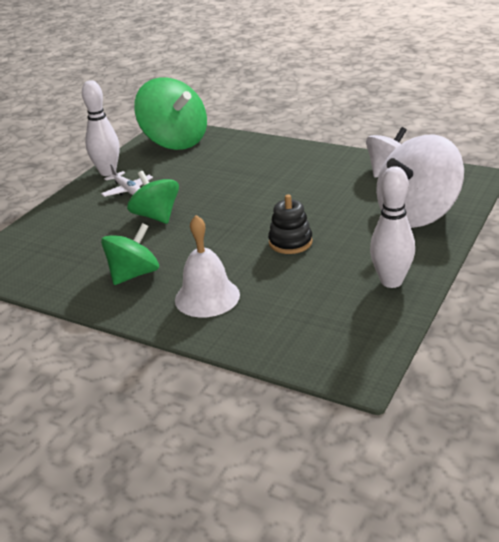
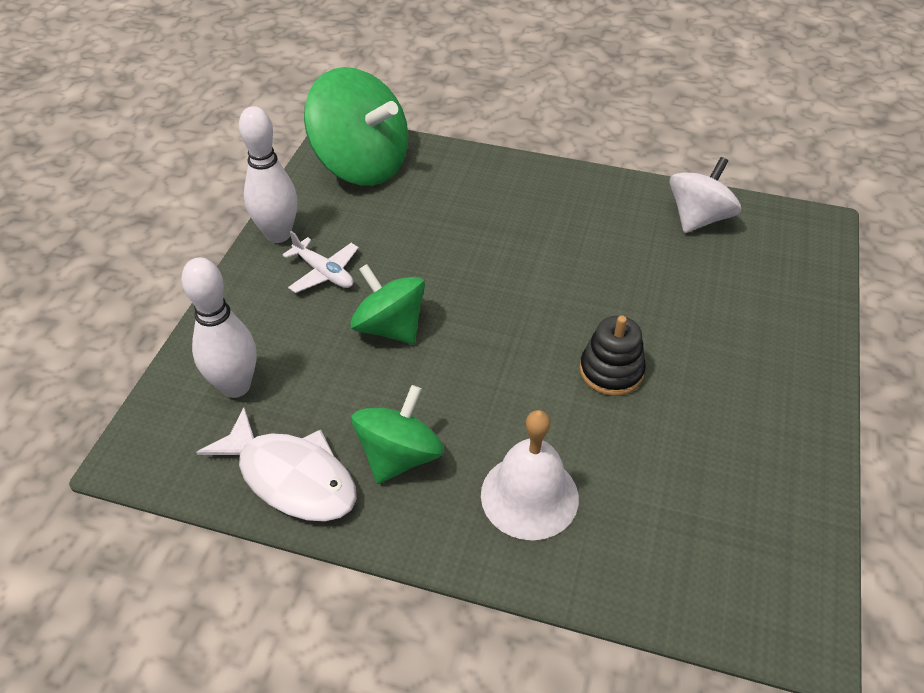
camera: 15 degrees left, 15 degrees up
(64, 280) = (291, 477): none -> white fish
(391, 281) = (781, 441): white bowling pin -> white bowling pin (235, 386)
(417, 214) = (767, 303): white spinning top -> none

